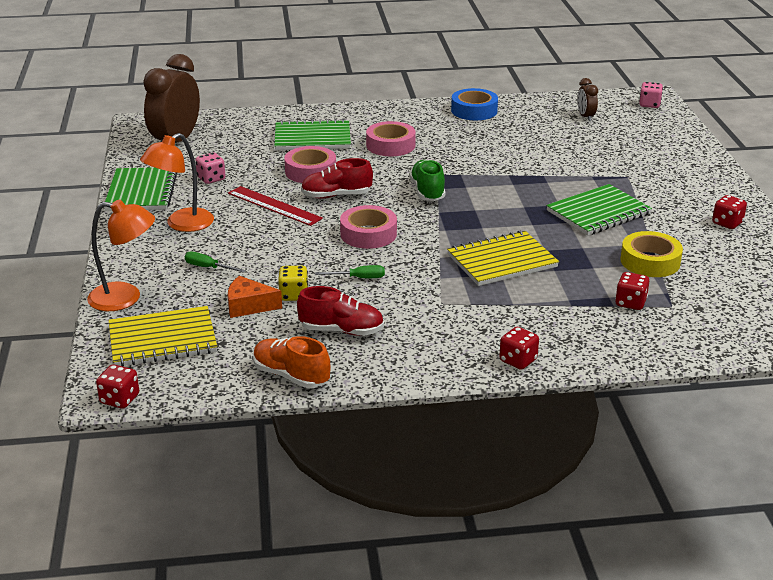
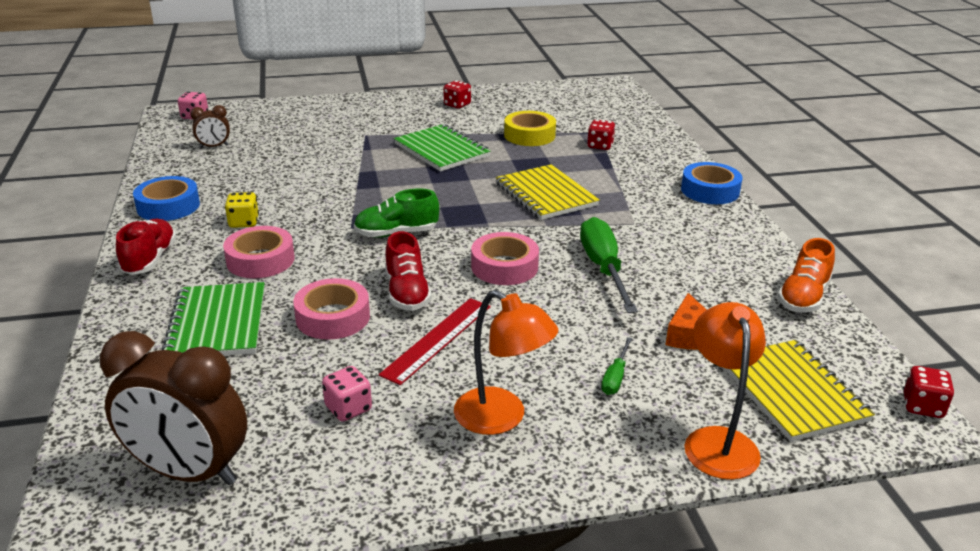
camera: 95 degrees left, 0 degrees up
(141, 192) = (392, 483): green notebook -> none
(293, 295) = (654, 307): yellow dice -> yellow dice (244, 222)
(341, 330) = (709, 273): red shoe -> red shoe (150, 259)
(359, 278) = (603, 268): green screwdriver -> green screwdriver, size x2.07
(518, 360) = (710, 190): red dice -> blue tape

